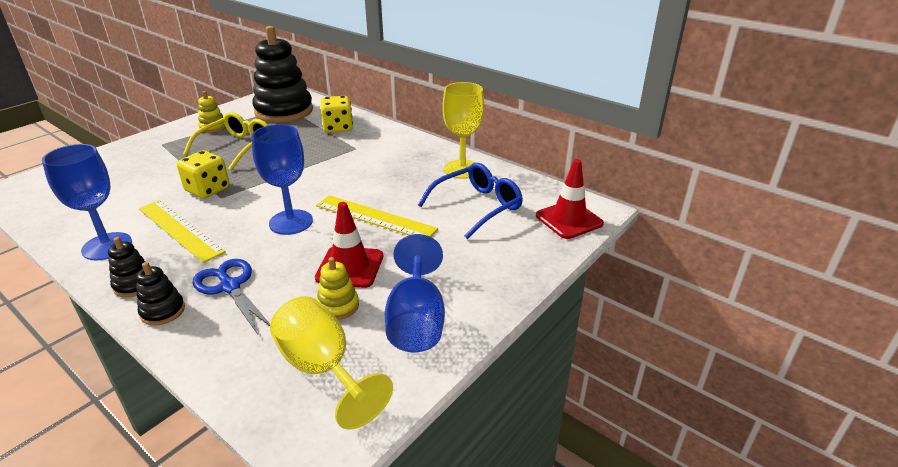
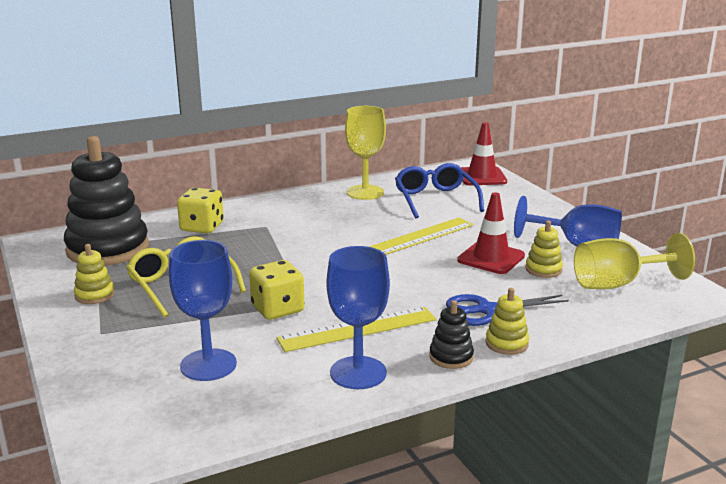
camera: 65 degrees left, 10 degrees down
(163, 311) = (506, 343): black stacking toy -> yellow stacking toy
(291, 222) = (393, 273): blue goblet -> blue goblet (208, 365)

